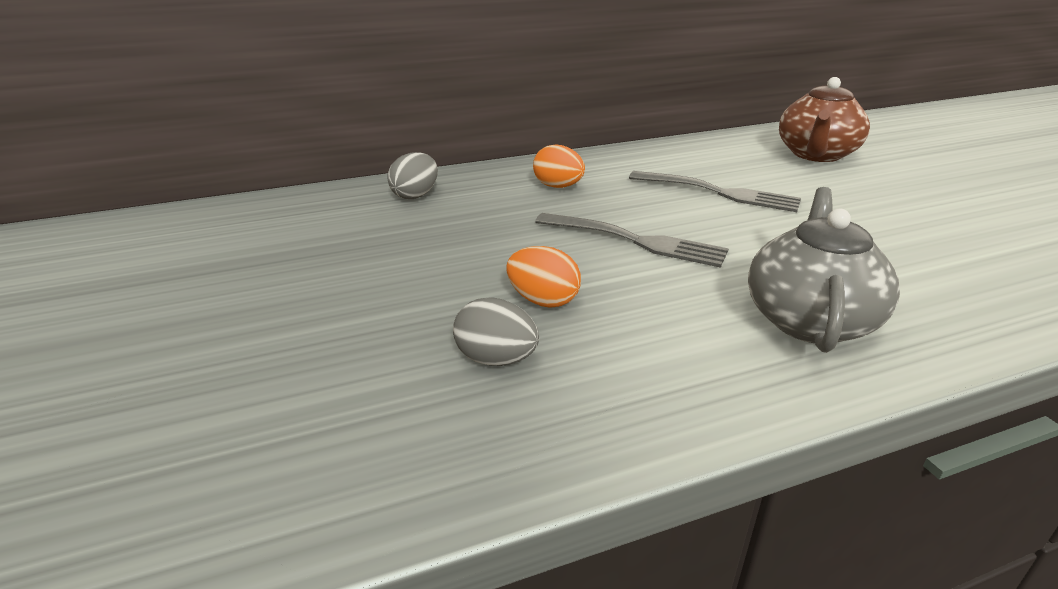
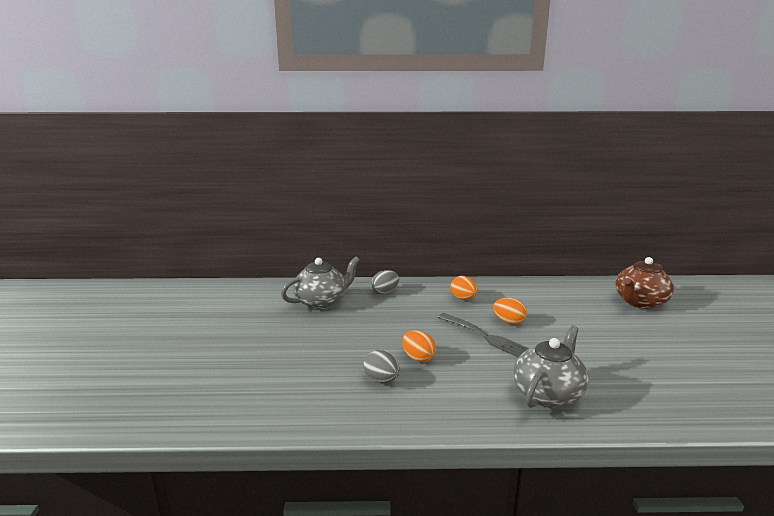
camera: 20 degrees right, 10 degrees down
(299, 230) = (322, 302): none -> grey teapot
(656, 211) = (509, 322): none -> orange egg
(717, 192) = (554, 317): grey fork -> none

